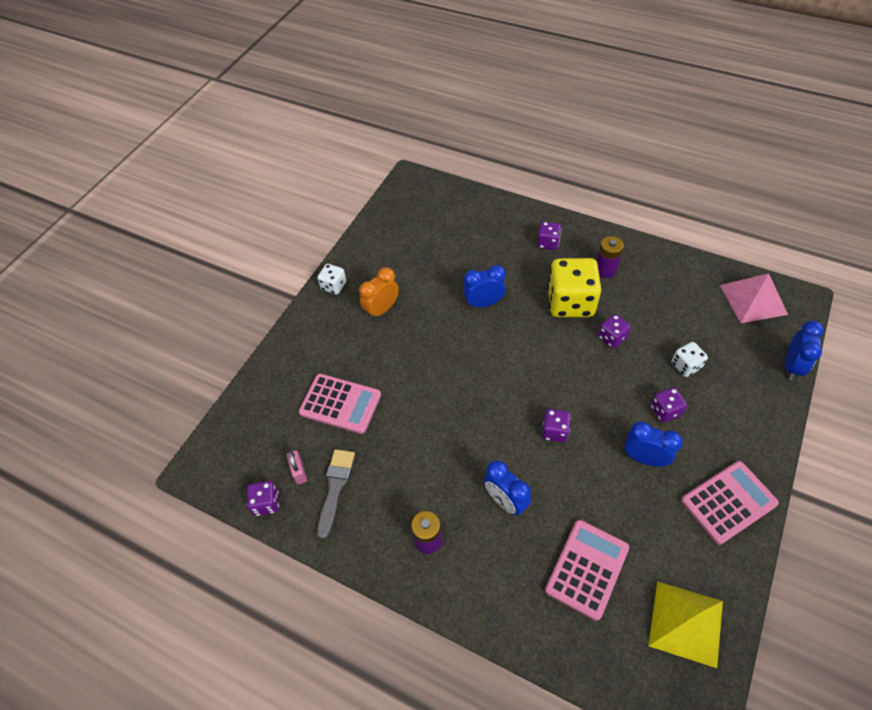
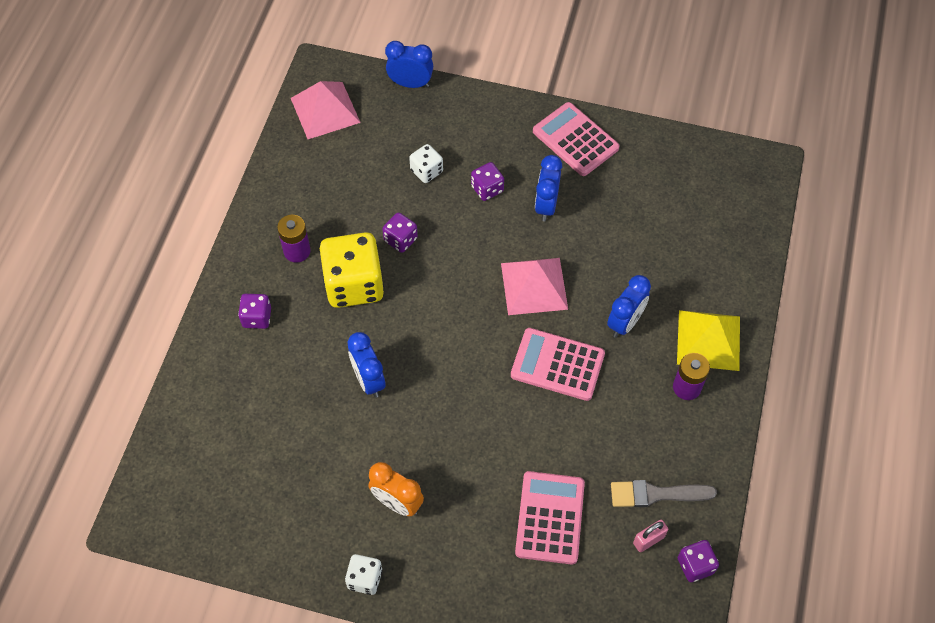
camera: 105 degrees left, 5 degrees up
(555, 431) = (534, 286): purple dice -> pink pyramid
(587, 569) = (672, 247): pink calculator -> pink calculator (557, 365)
(686, 623) = (696, 172): yellow pyramid -> yellow pyramid (708, 340)

